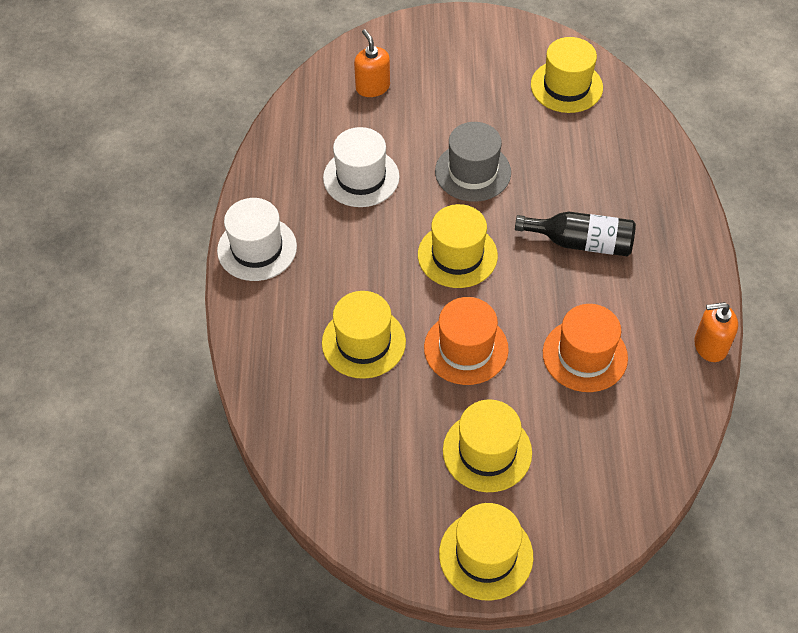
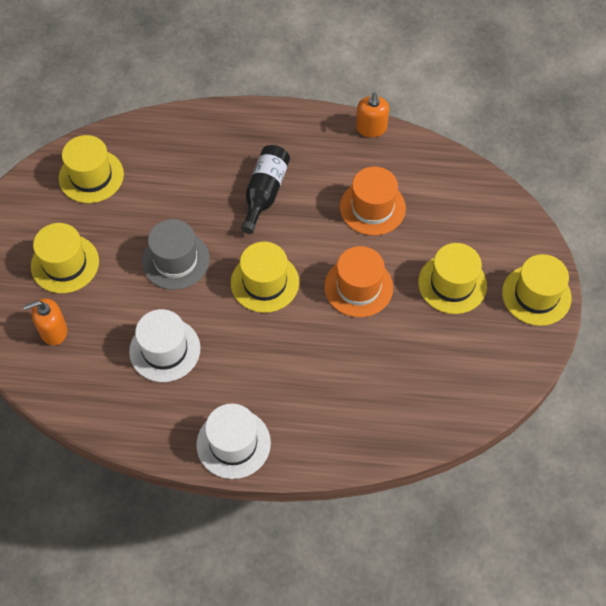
camera: 85 degrees left, 5 degrees up
(363, 342) = (345, 361): yellow hat -> yellow hat (65, 264)

